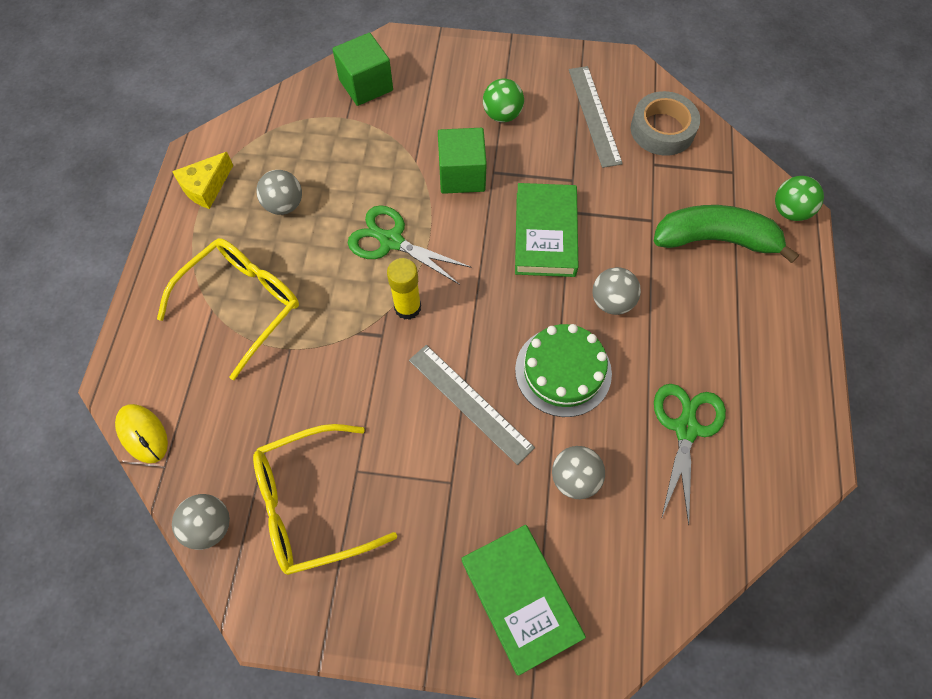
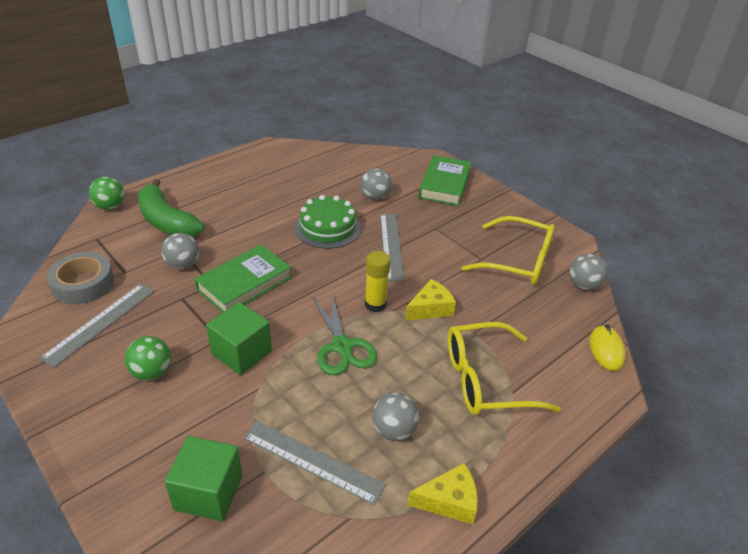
camera: 140 degrees left, 25 degrees down
(321, 145) = (313, 461): none -> grey ruler
(352, 346) = (430, 308): none -> yellow cheese
(612, 302) = (261, 234): grey ball -> grey ball (183, 265)
(685, 429) = (303, 181): green scissors -> none

